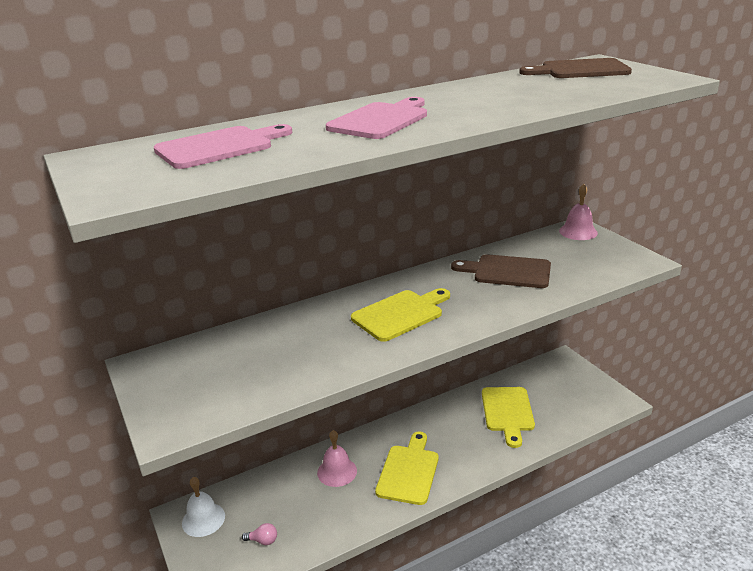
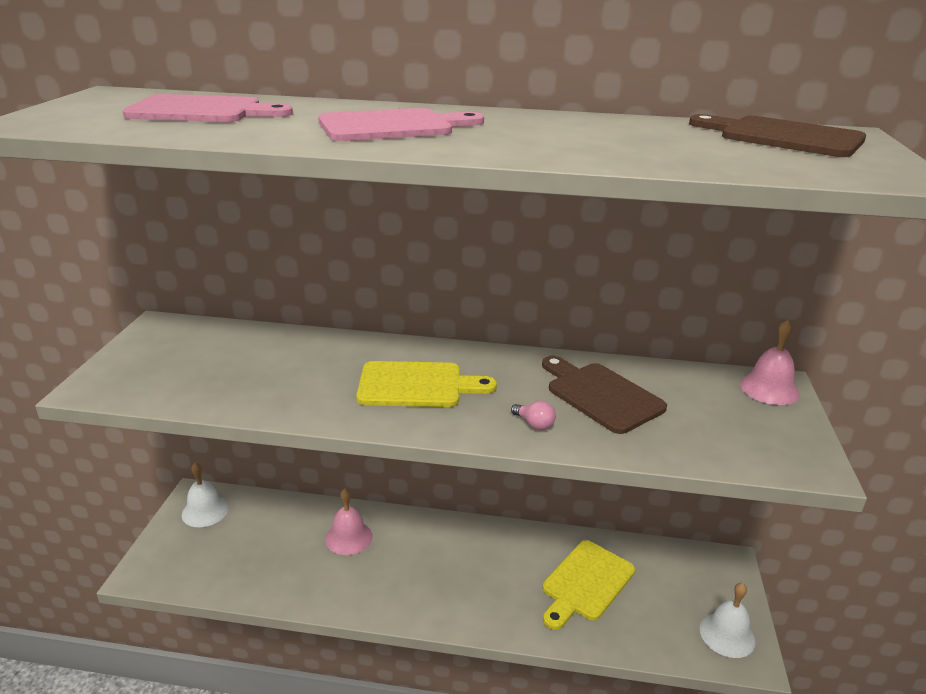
camera: 35 degrees right, 0 degrees up
(263, 541) = (222, 560): pink light bulb -> pink light bulb (534, 424)
(408, 471) = (411, 580): yellow cutting board -> none
(600, 396) = (727, 634): none -> white bell

